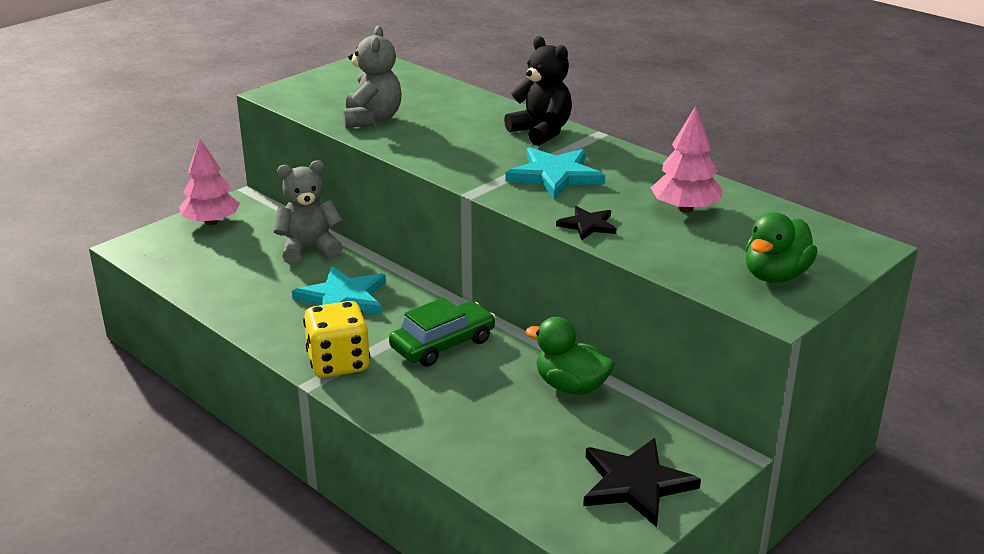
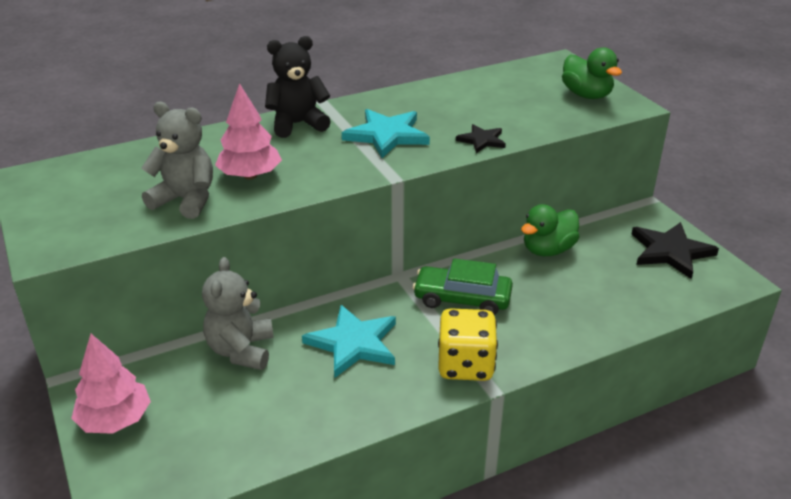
camera: 70 degrees left, 5 degrees up
(443, 344) = (462, 299): green car -> green car turned 60 degrees counterclockwise
(685, 209) = (476, 100): pink tree -> pink tree (250, 175)

